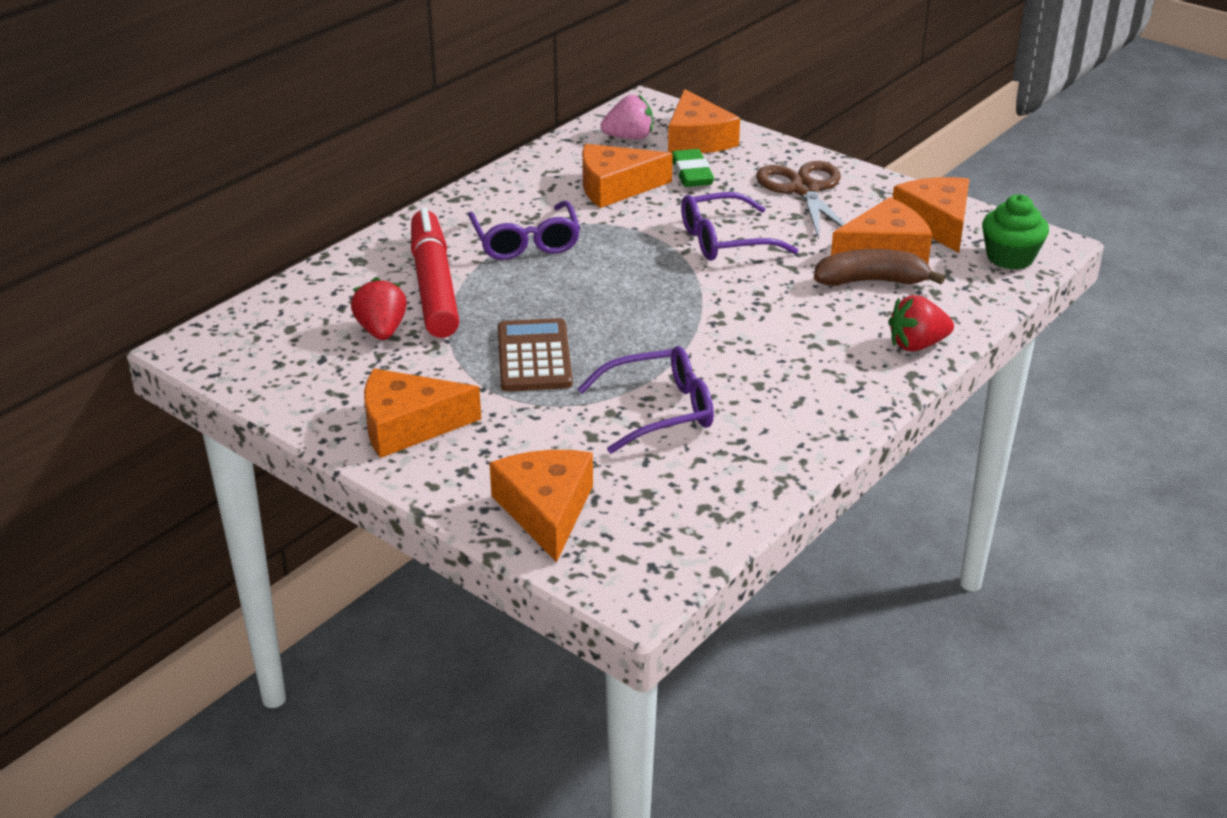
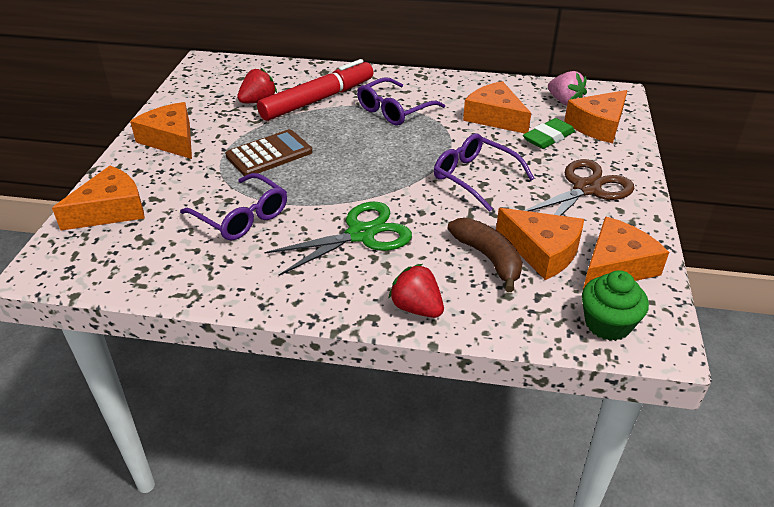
camera: 60 degrees right, 5 degrees up
(767, 340) = (361, 234): none -> green scissors

